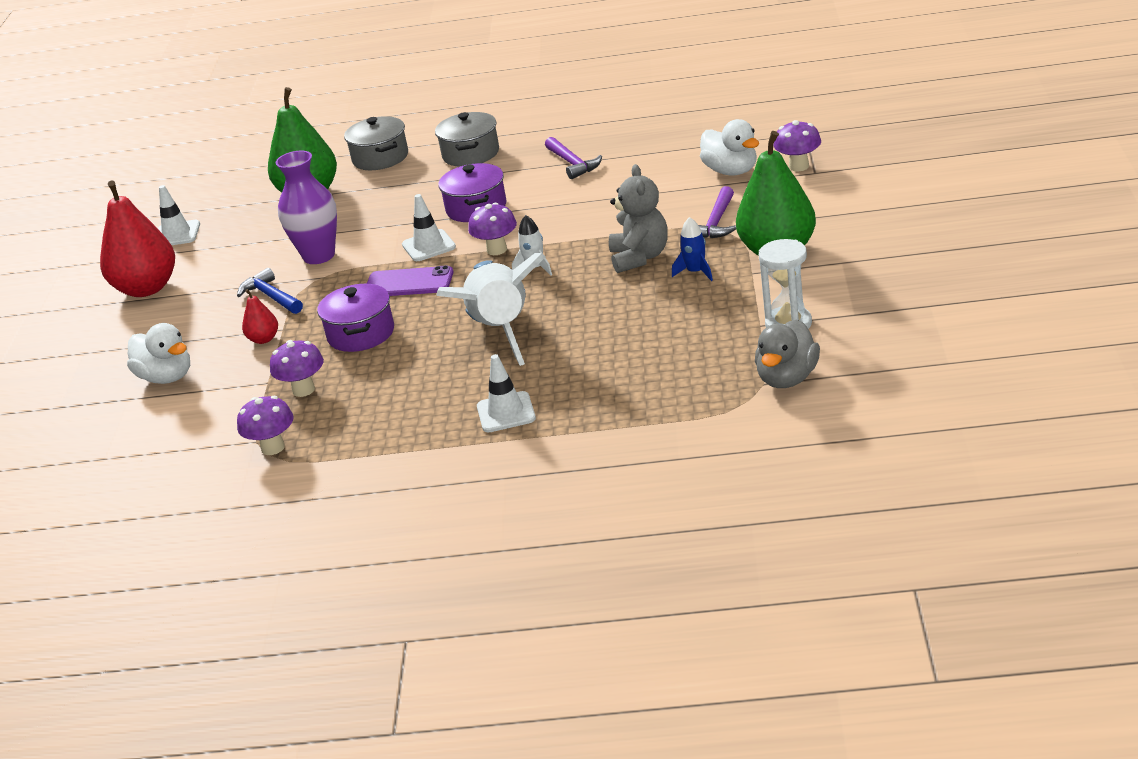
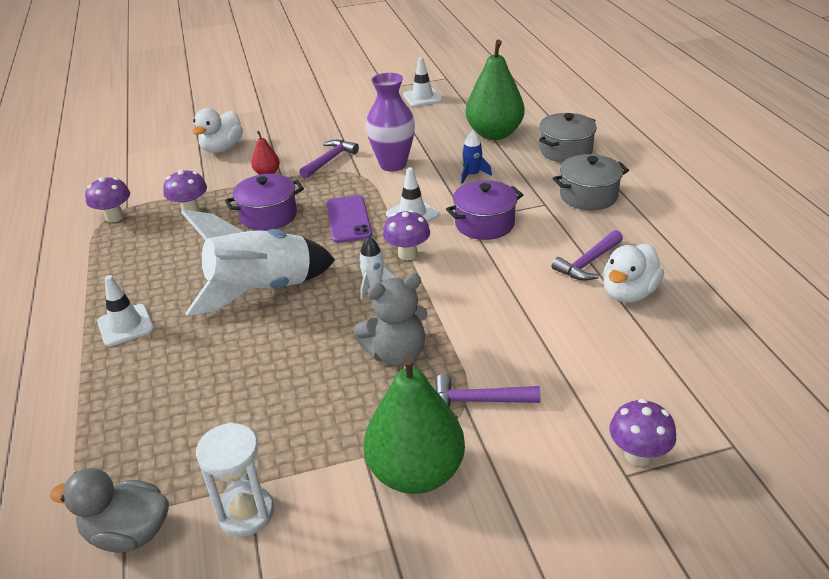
camera: 70 degrees right, 5 degrees up
(146, 288) = (344, 108): red pear -> none
(271, 297) = (329, 160): blue hammer -> purple hammer
(695, 272) = (366, 405): blue rocket -> blue rocket (472, 175)
(731, 171) = (606, 391): white duck -> white duck (628, 293)

